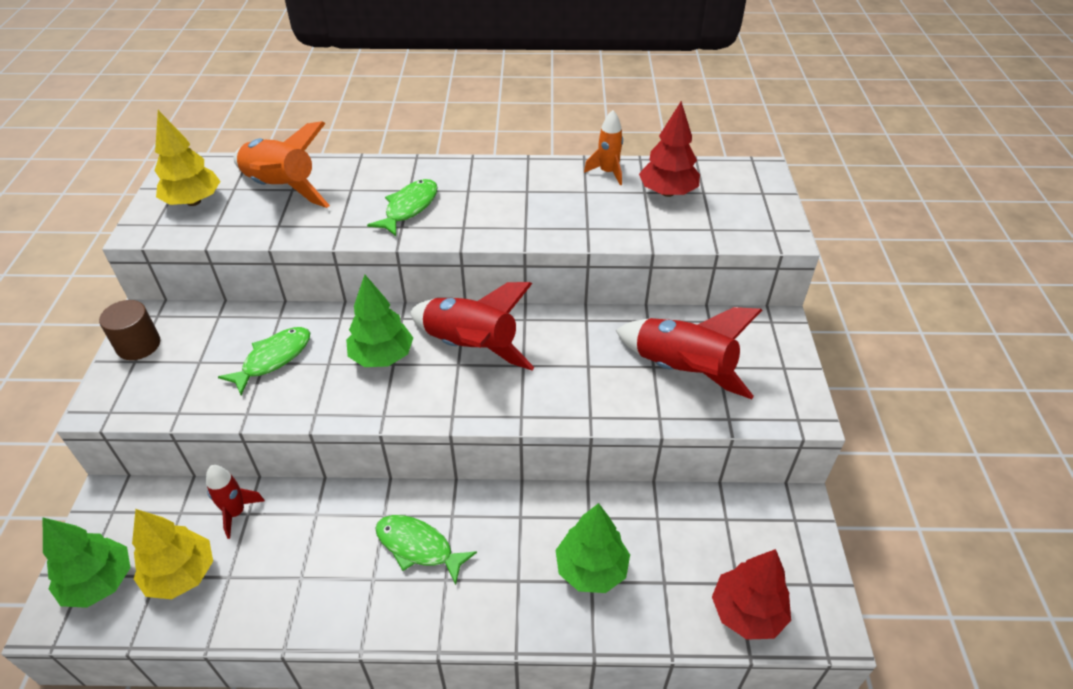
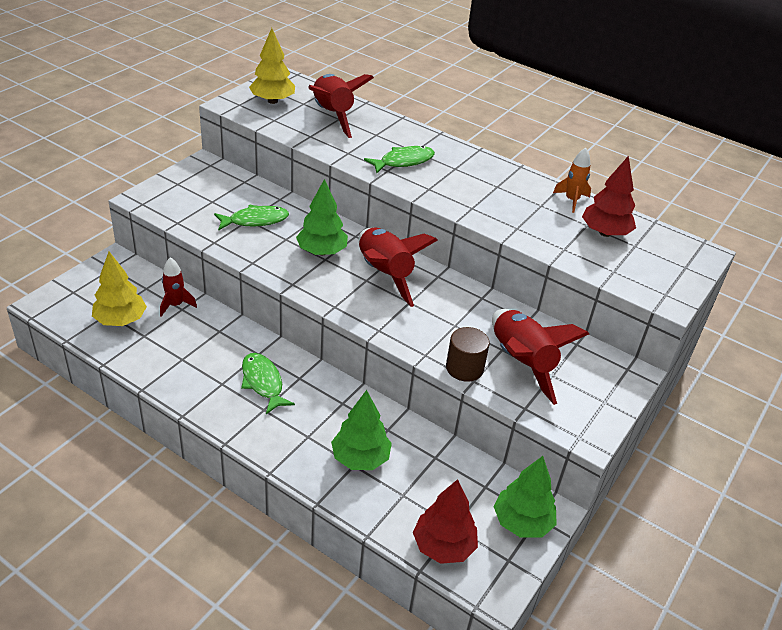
camera: 30 degrees right, 5 degrees down
(100, 583) = (77, 300): green tree -> green tree (522, 522)
(138, 345) = (186, 176): brown cylinder -> brown cylinder (464, 368)
(281, 188) = (332, 115): orange rocket -> red rocket

